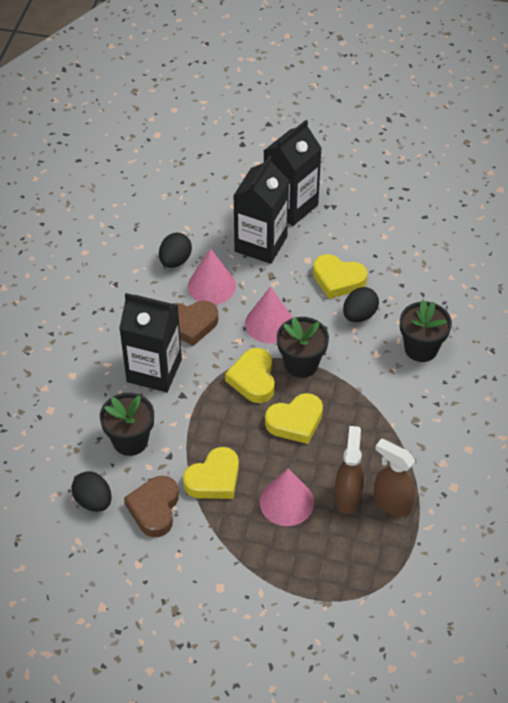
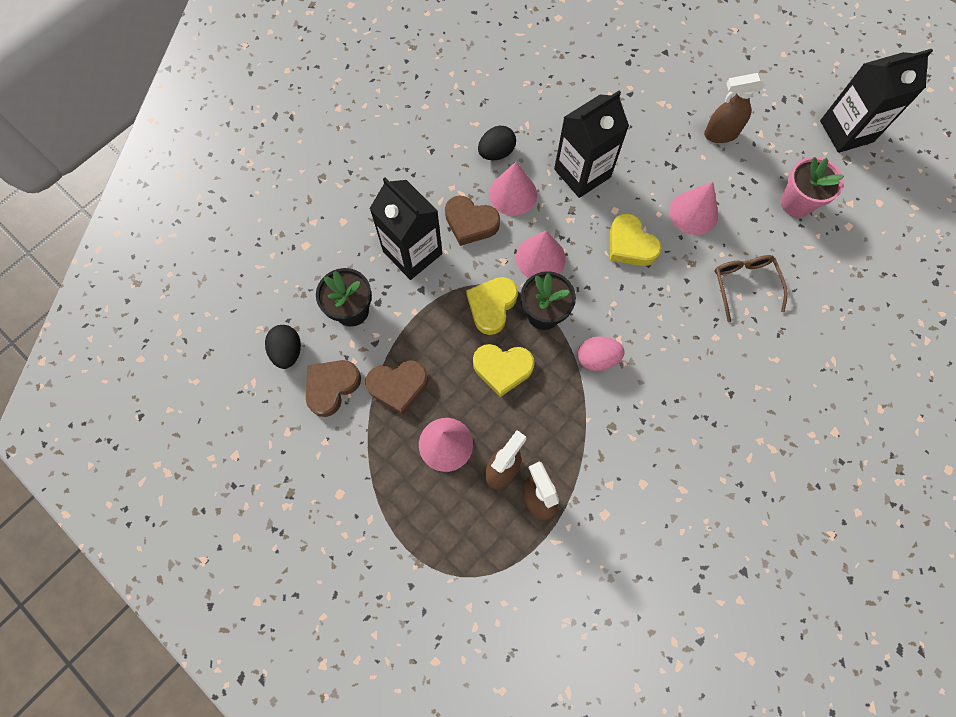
camera: 30 degrees right, 20 degrees up
(214, 479) = (398, 386): yellow heart -> brown heart
(290, 206) = (633, 147): black carton -> black carton (846, 131)
(355, 166) = (720, 134): none -> brown spray bottle
(359, 315) = (627, 291): black egg -> none
(369, 376) = (597, 358): none -> pink egg
(373, 233) = (693, 213): none -> pink cone
(421, 348) = (663, 356): black flower pot -> none
(449, 190) = (796, 202): none -> pink flower pot
(449, 267) = (744, 285): none -> brown glasses

